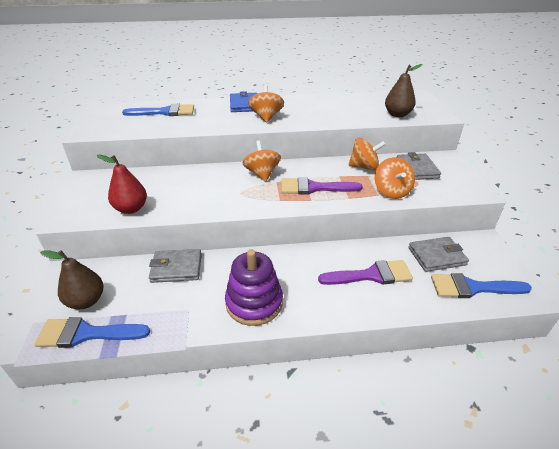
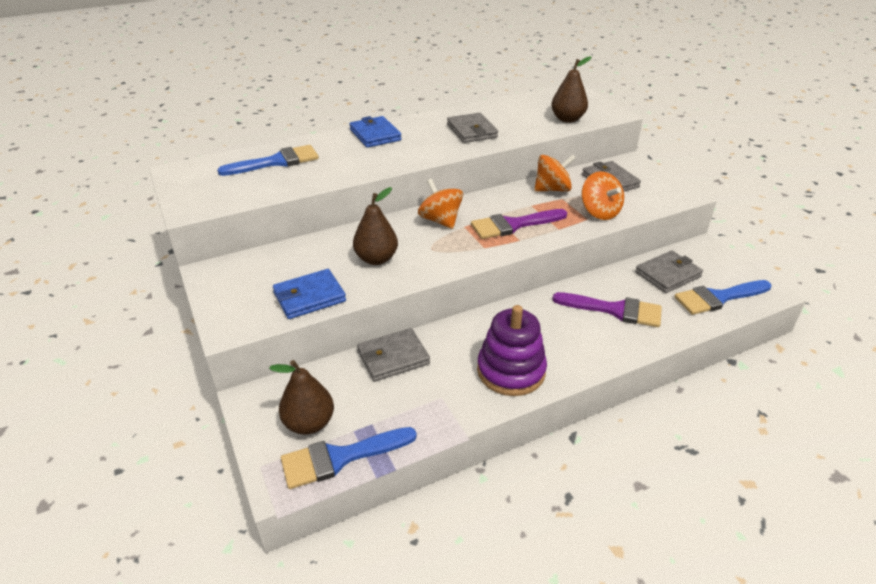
camera: 20 degrees left, 0 degrees up
(131, 209) = (309, 297): red pear -> blue wallet
(196, 192) = (376, 259): none -> brown pear
(266, 117) = (417, 147): orange spinning top -> none
(315, 112) = (471, 131): none -> grey wallet
(371, 275) = (615, 310): purple brush -> purple brush turned 45 degrees clockwise

